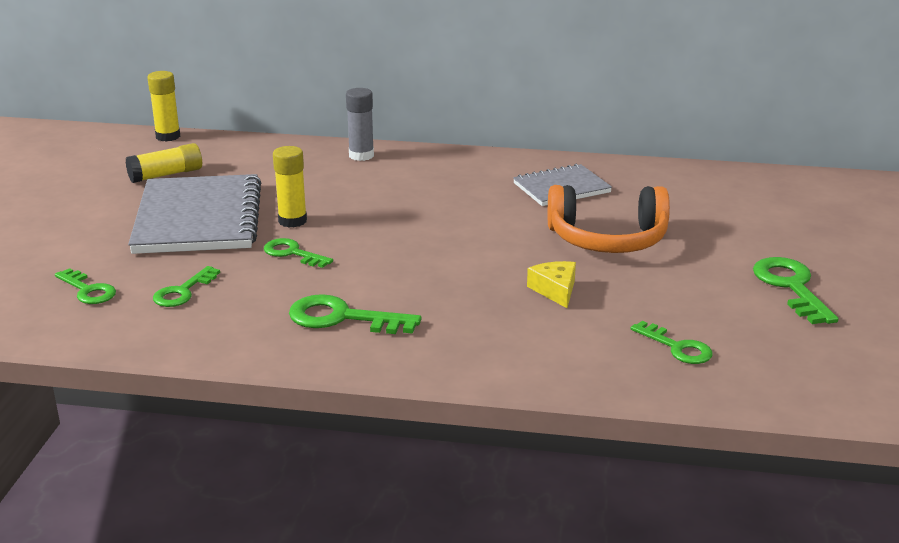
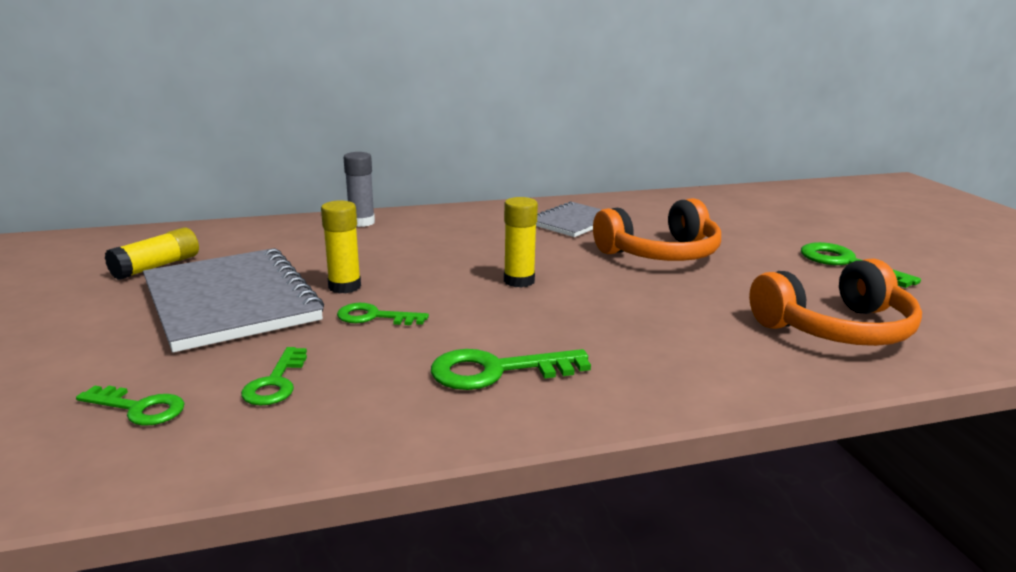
camera: 25 degrees left, 5 degrees down
(168, 136) = (132, 233): yellow glue stick -> yellow glue stick (519, 281)
(555, 290) = (671, 302): yellow cheese -> none
(677, 347) = (836, 329): green key -> orange headphones

